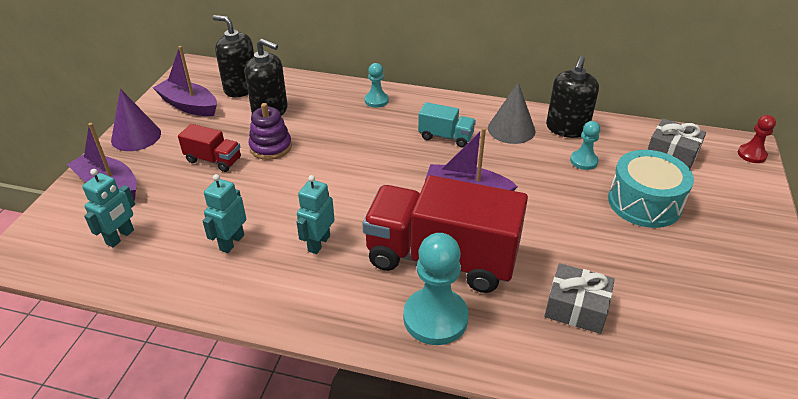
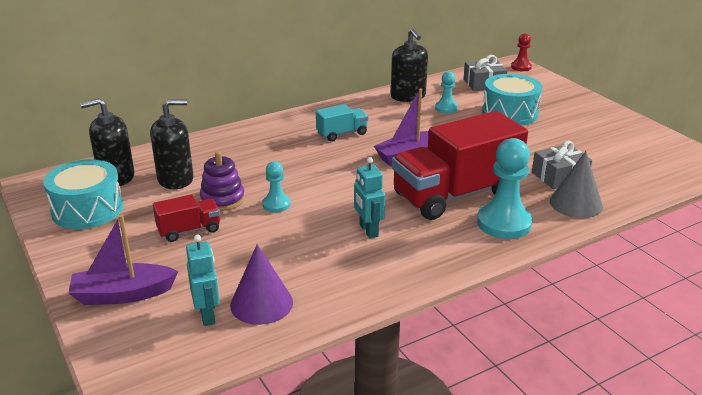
camera: 45 degrees left, 10 degrees down
(136, 136) = (78, 253): purple cone -> purple cone (261, 303)
(189, 105) = (87, 210): purple boat -> turquoise drum
(231, 242) = (306, 265): turquoise robot -> none
(376, 100) = (252, 135): turquoise pawn -> turquoise pawn (276, 204)
(511, 129) = (376, 111): grey cone -> grey cone (576, 203)

